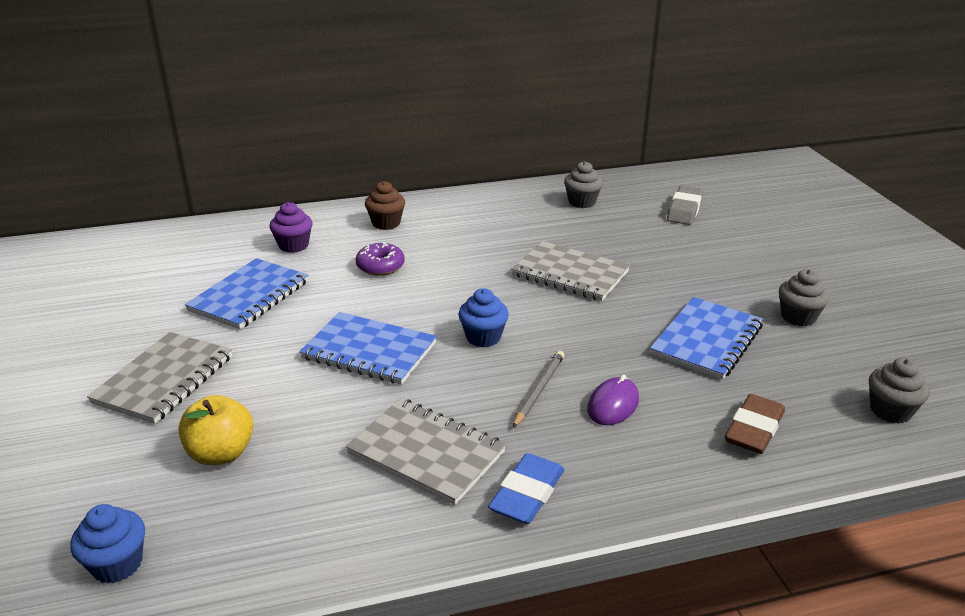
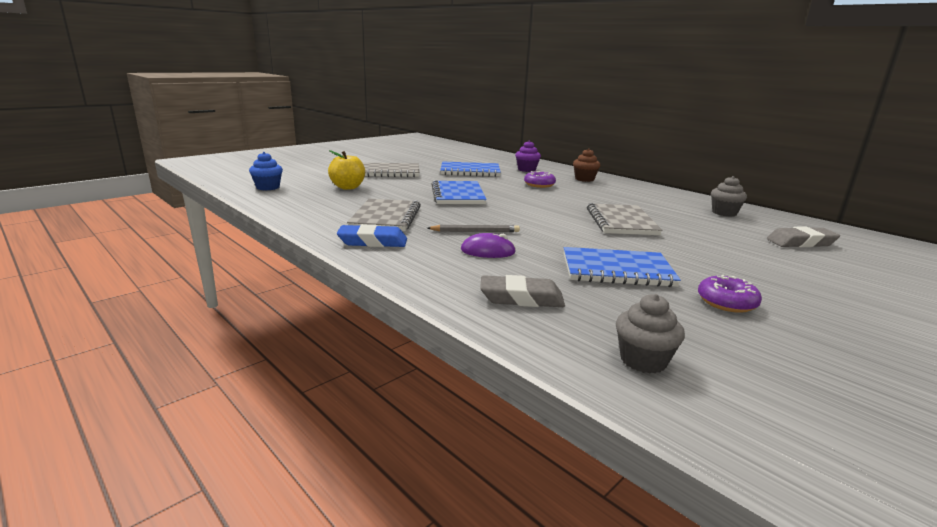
camera: 60 degrees right, 10 degrees down
(483, 337) = (509, 213): blue cupcake -> none
(754, 430) = (521, 298): brown eraser -> grey eraser
(798, 317) = (726, 302): grey cupcake -> purple donut

